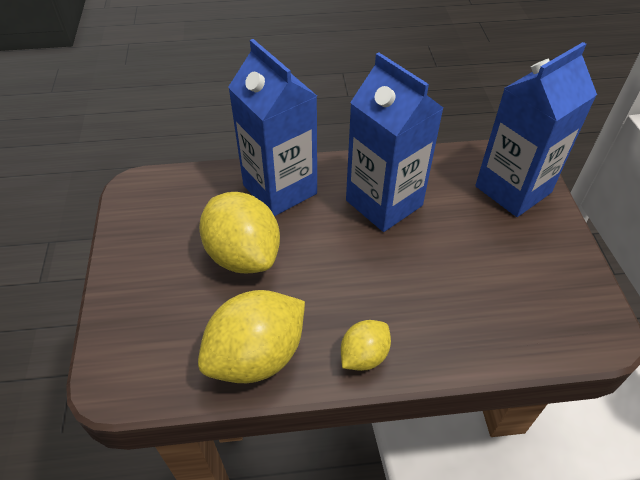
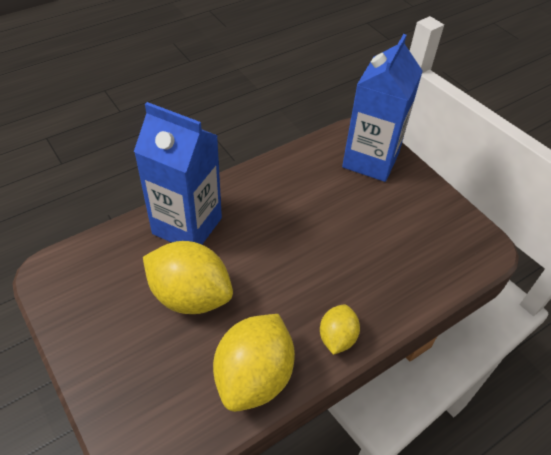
camera: 30 degrees left, 0 degrees up
(384, 203) = (281, 206): blue carton -> none

